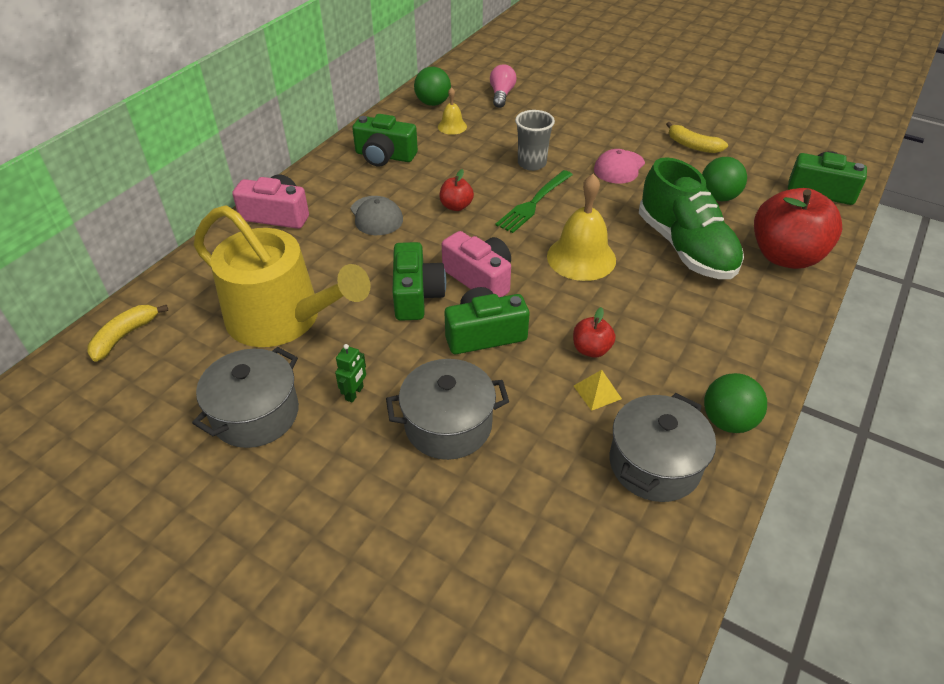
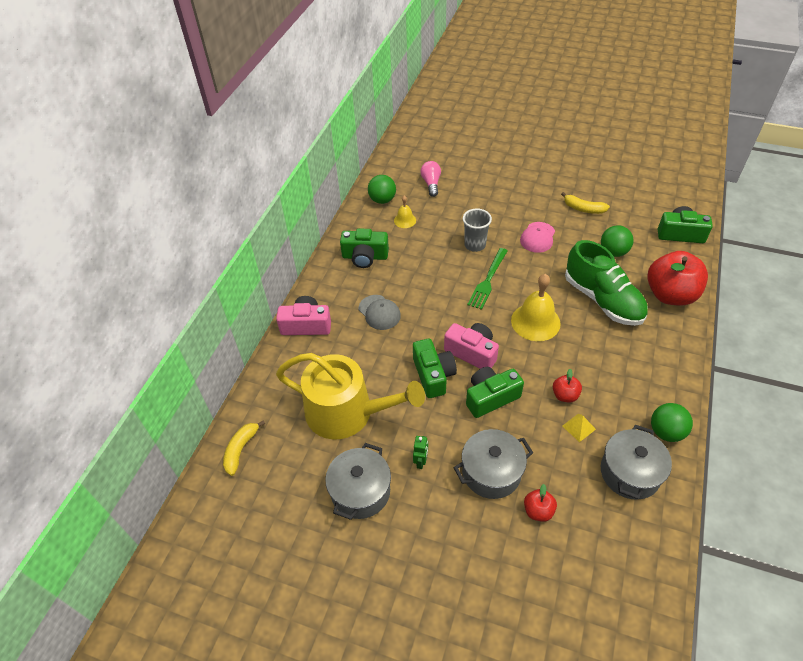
camera: 10 degrees left, 5 degrees up
(456, 206) = (434, 293): red apple -> red apple (538, 511)

